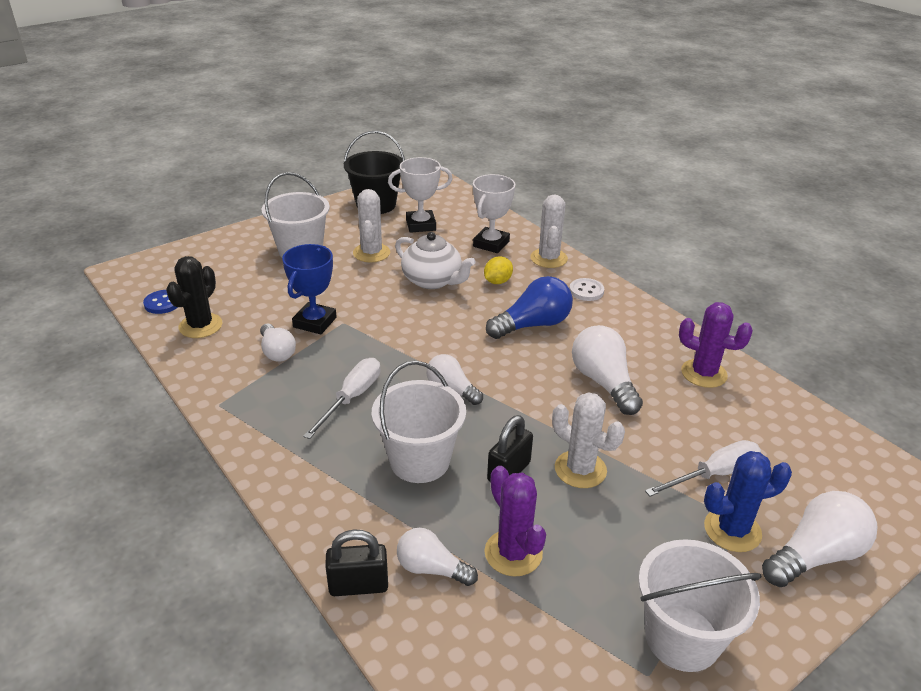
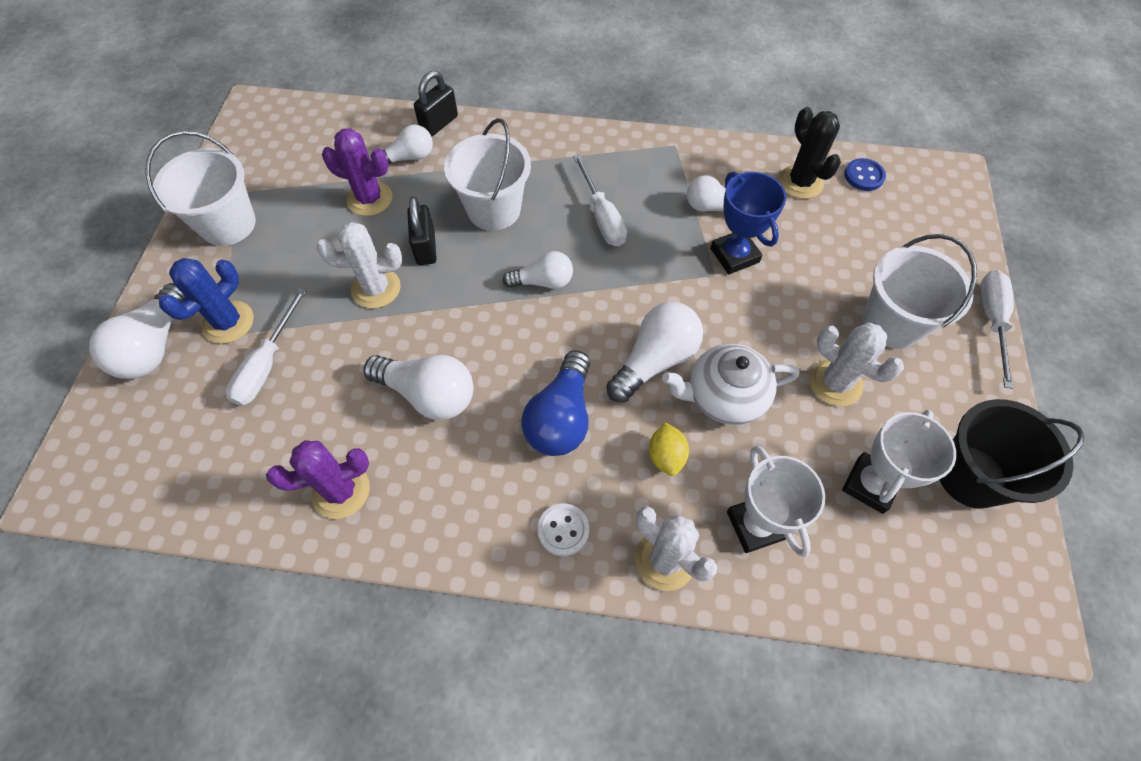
camera: 135 degrees right, 25 degrees up
(258, 225) = (991, 321): none -> white screwdriver
(444, 313) = (654, 360): none -> white light bulb

